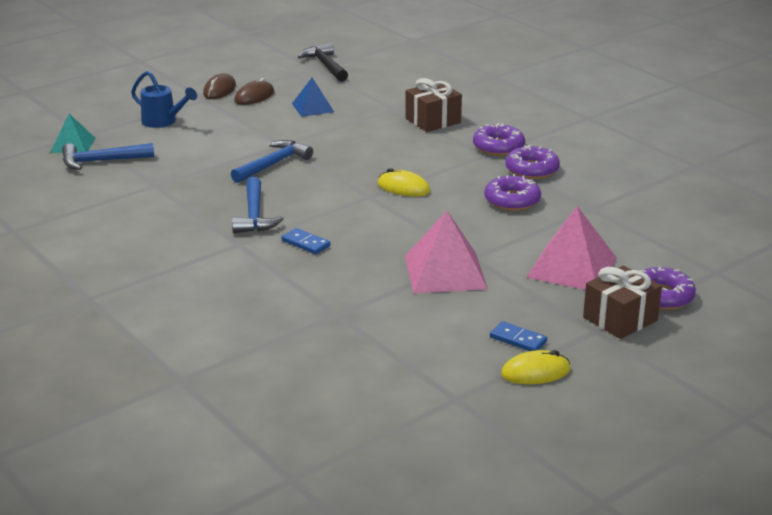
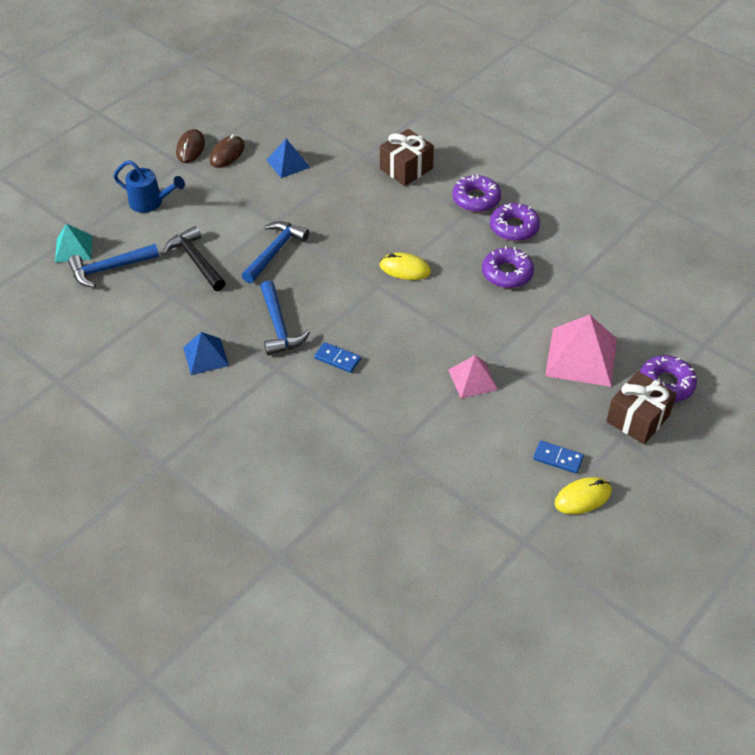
camera: 10 degrees left, 20 degrees up
(169, 228) = (205, 356): none -> blue pyramid
(325, 65) = (282, 98): black hammer -> black hammer (195, 260)
(445, 272) = (472, 379): pink pyramid -> pink pyramid, size x0.59

